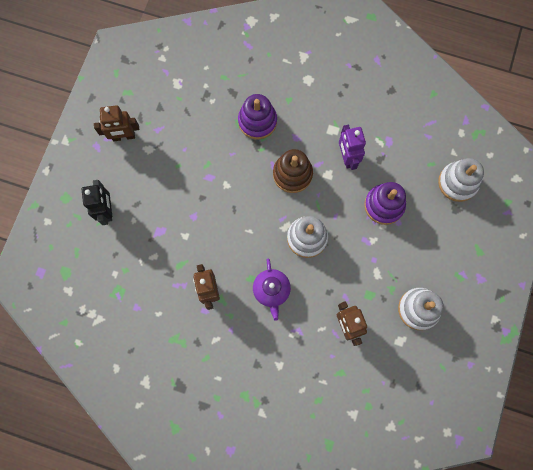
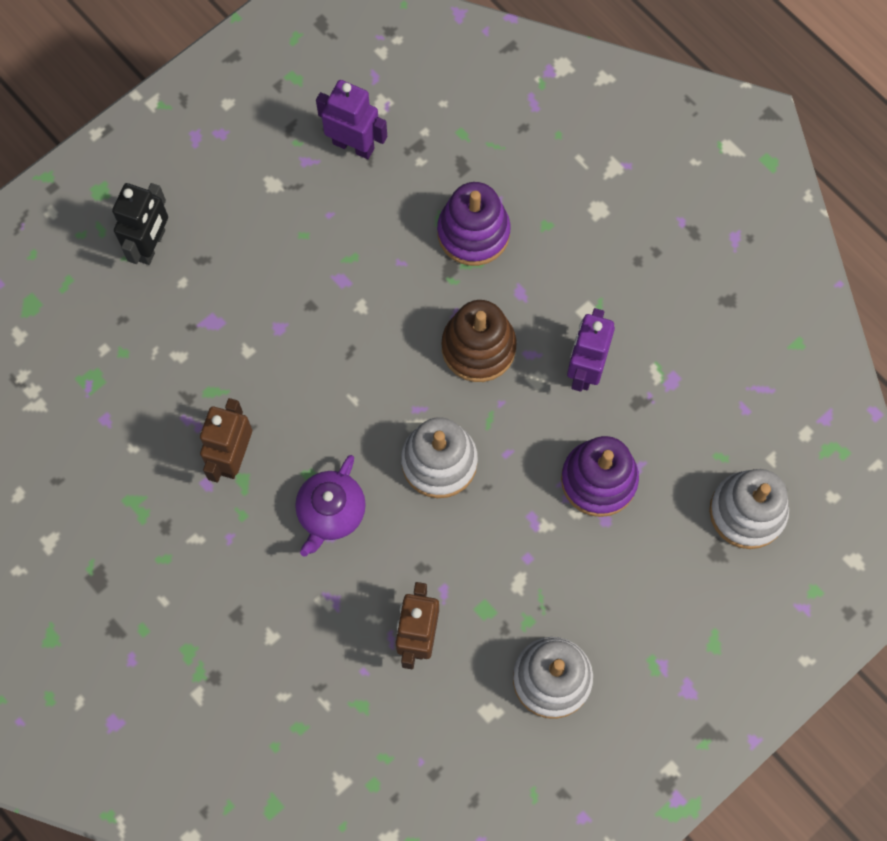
camera: 30 degrees right, 5 degrees down
(124, 136) = (246, 144): brown robot -> none
(176, 110) = (353, 145): none -> purple robot

